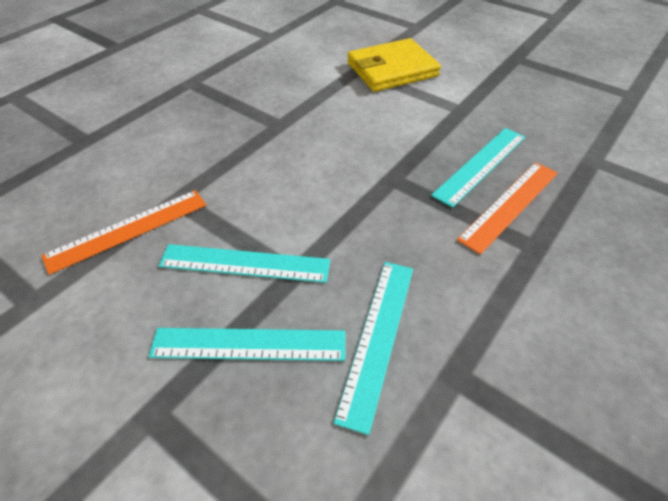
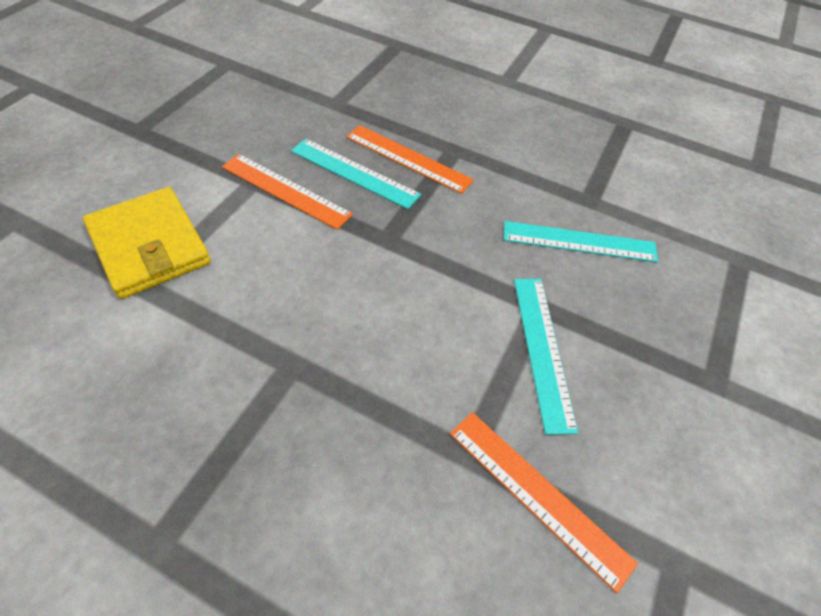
camera: 105 degrees left, 5 degrees up
(249, 344) = (624, 326): turquoise ruler -> none
(451, 125) = (285, 190): none -> orange ruler

